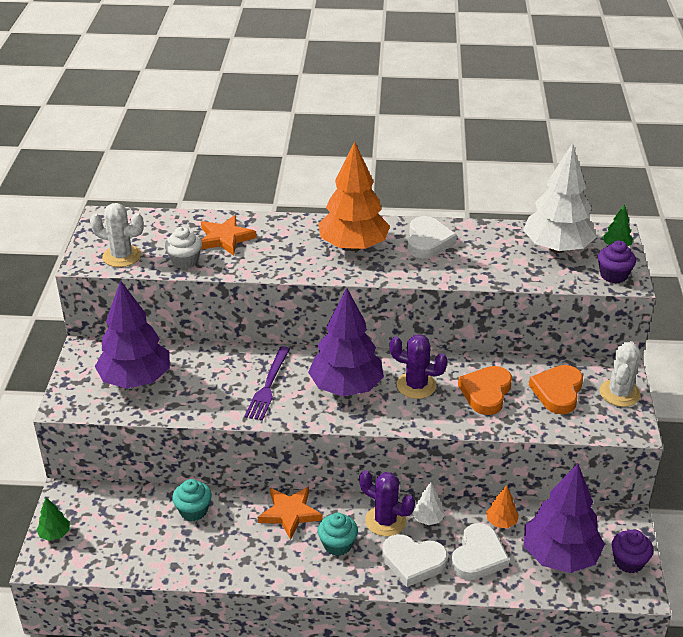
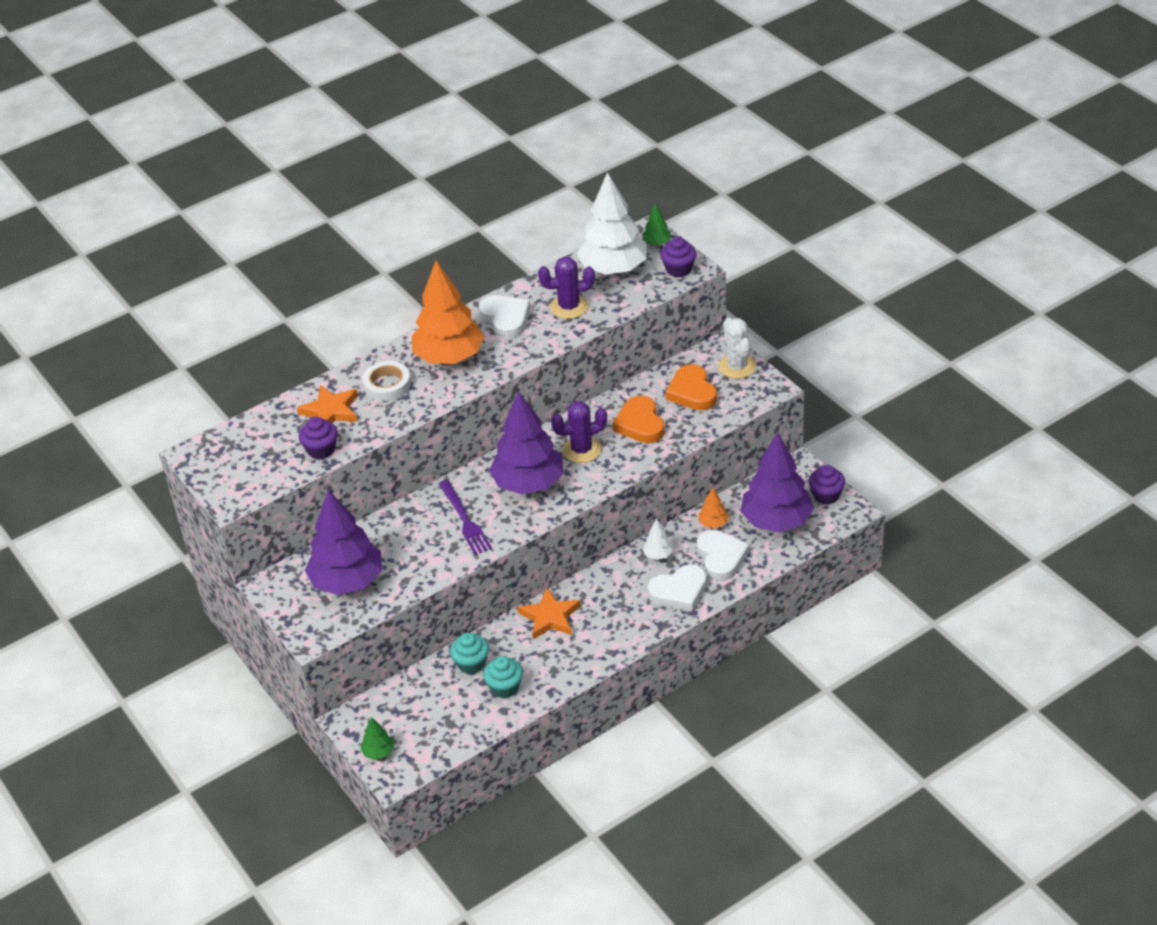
camera: 35 degrees left, 5 degrees up
(122, 256) = (258, 477): white cactus -> none
(185, 261) = (321, 450): white cupcake -> purple cupcake
(285, 242) = (387, 385): none -> white tape
(337, 544) = (611, 615): turquoise cupcake -> turquoise cupcake (505, 687)
(385, 521) = (628, 576): purple cactus -> purple cactus (569, 307)

